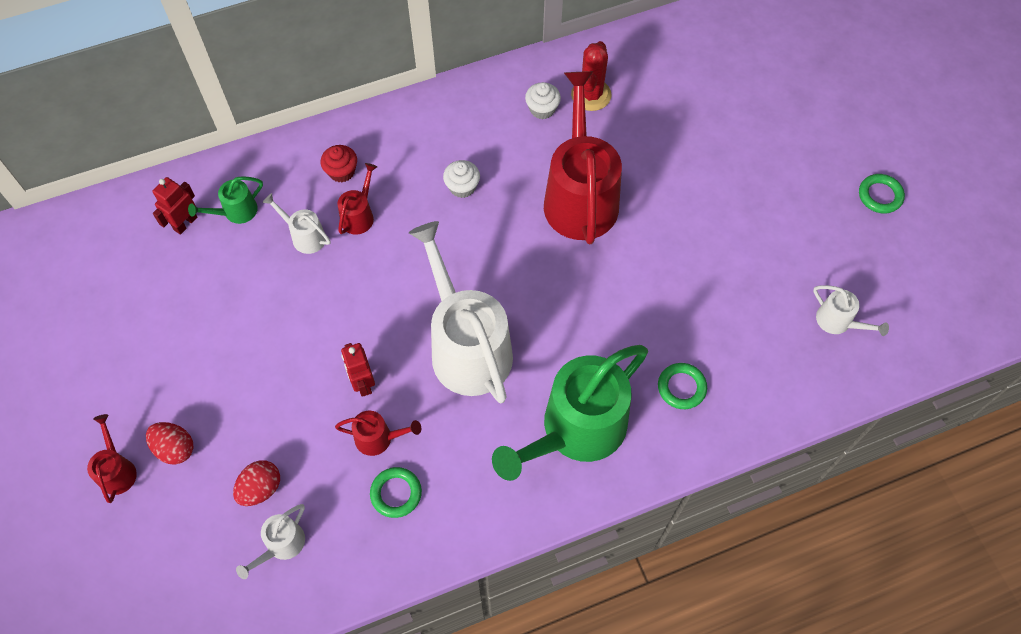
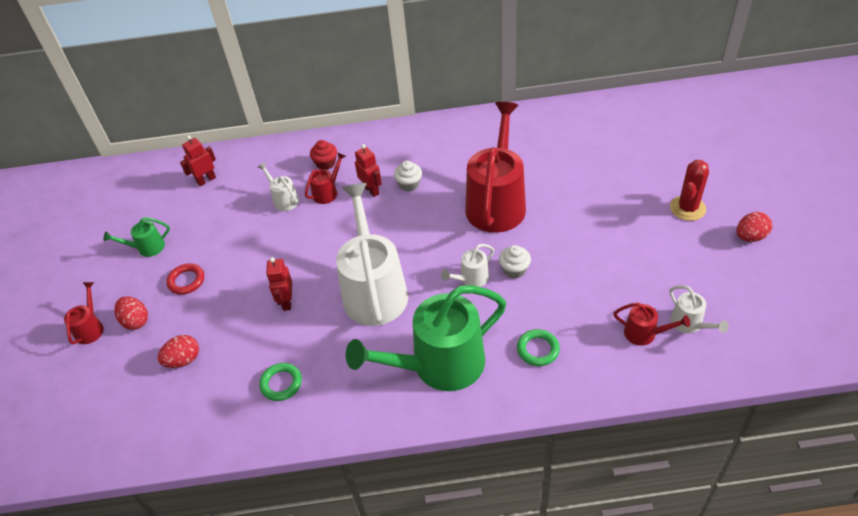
camera: 20 degrees right, 15 degrees down
(219, 379) = (186, 281): none -> red ring
(236, 212) = (243, 178): green watering can -> green watering can (147, 248)
(281, 545) = (181, 403): white watering can -> white watering can (471, 279)
(378, 438) = (283, 342): red watering can -> red watering can (644, 333)
(416, 203) = (371, 190): none -> red robot
(542, 109) = (486, 143): white cupcake -> white cupcake (514, 270)
(591, 95) = (527, 139): red cactus -> red cactus (687, 208)
(880, 196) = (750, 237): green ring -> red egg

